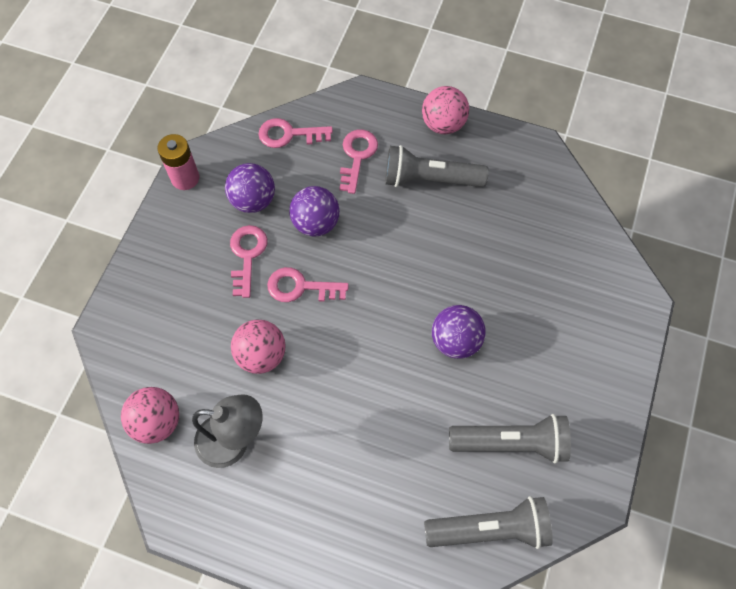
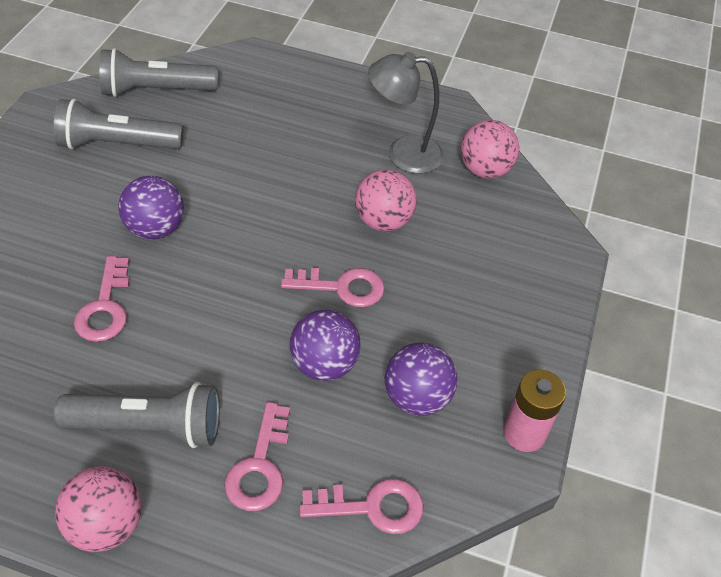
camera: 175 degrees right, 15 degrees down
(247, 255) = (414, 325): pink key -> pink key (105, 307)

